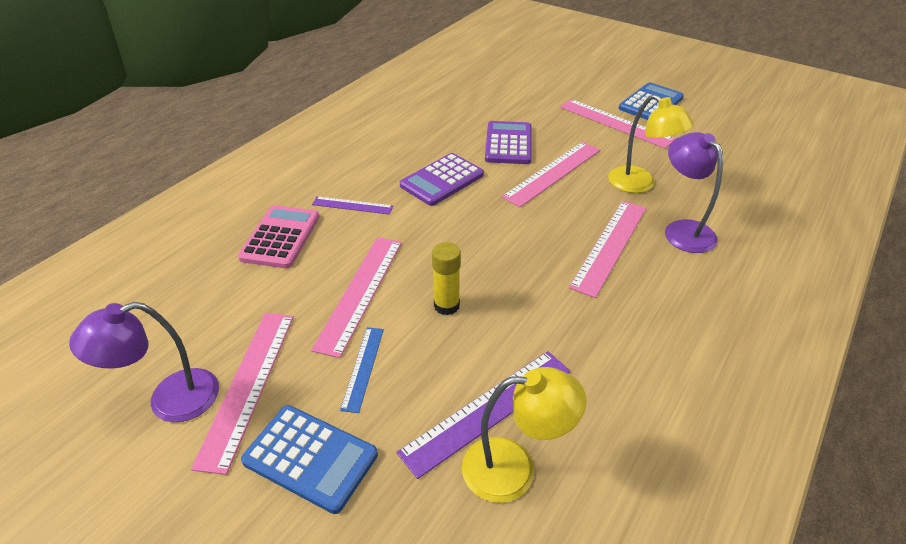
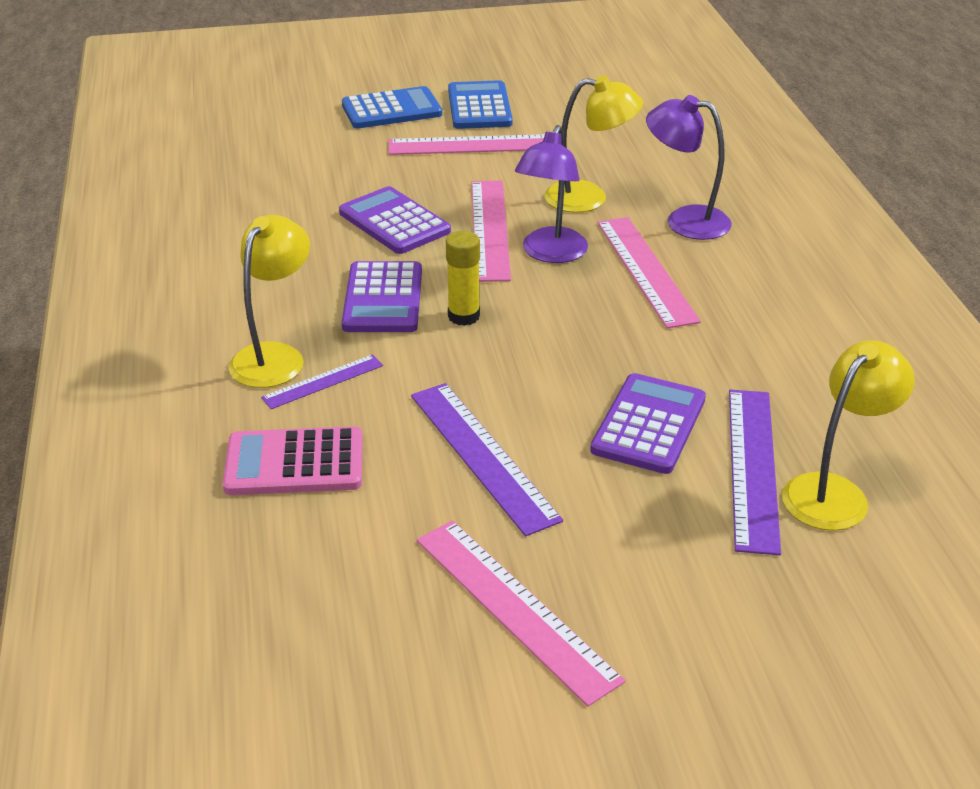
camera: 45 degrees left, 5 degrees down
(169, 400) = (458, 680): purple lamp -> purple lamp (550, 254)
(280, 237) = (294, 463): pink calculator -> pink calculator turned 60 degrees counterclockwise
(310, 458) = (674, 611): blue calculator -> blue calculator (391, 110)
(352, 180) = (275, 356): none -> yellow lamp
(361, 292) = (483, 455): pink ruler -> purple ruler
(363, 368) = (597, 514): blue ruler -> none
(446, 305) = (585, 412): yellow glue stick -> yellow glue stick (463, 316)
(468, 338) = (649, 425): none -> purple calculator

